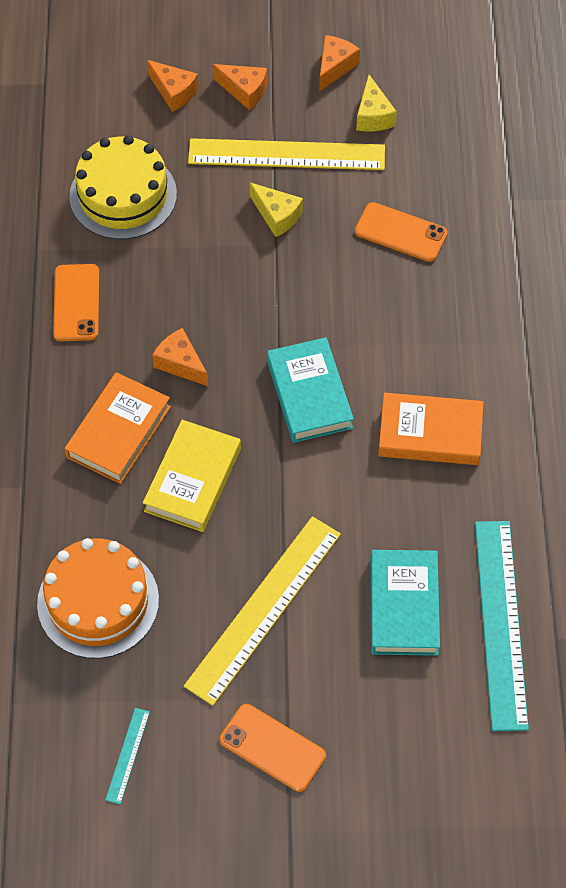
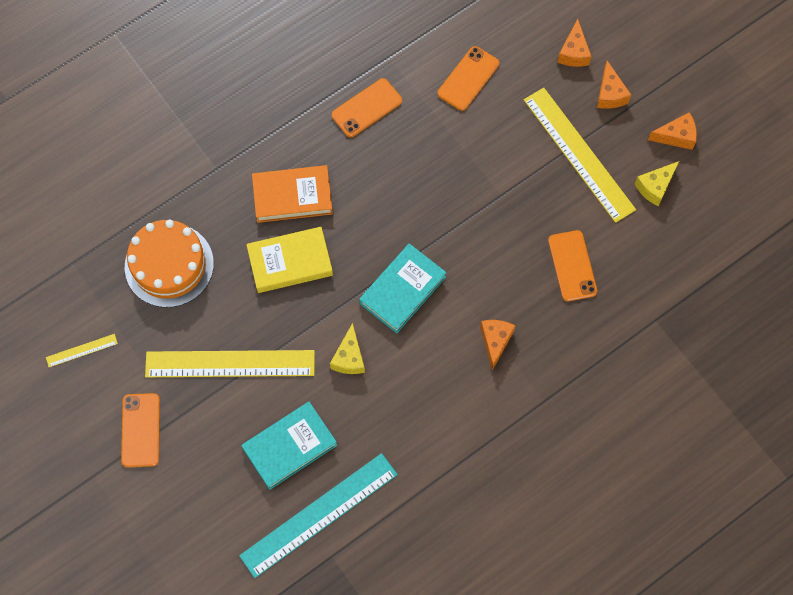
camera: 55 degrees right, 10 degrees up
(123, 195) = (468, 78): yellow cake -> orange phone
(127, 755) = (81, 350): turquoise ruler -> yellow ruler
(180, 363) = (368, 198): orange cheese -> orange cheese (495, 341)
(277, 216) = (525, 180): yellow cheese -> yellow cheese (349, 357)
(430, 433) = (428, 383): orange book -> none

